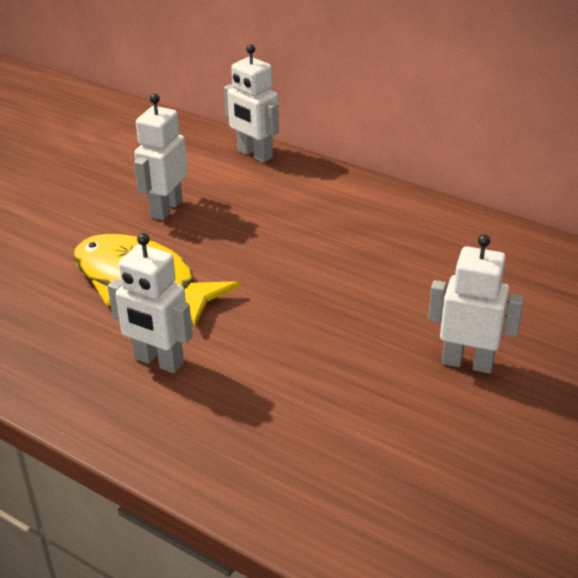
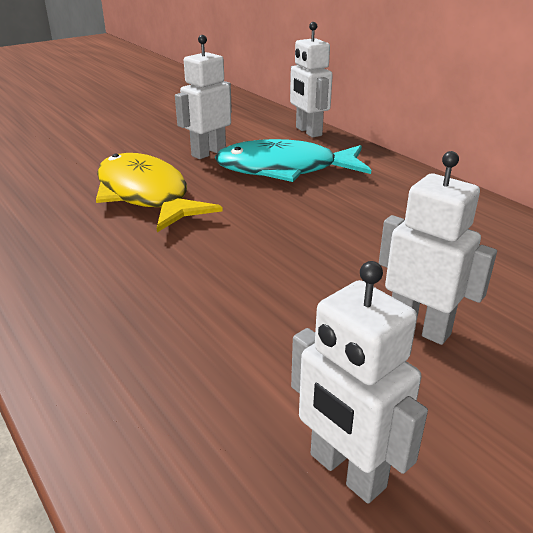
camera: 20 degrees right, 5 degrees down
(158, 361) = (107, 254): white robot -> white robot (346, 471)
(261, 216) = (284, 170): none -> turquoise fish

